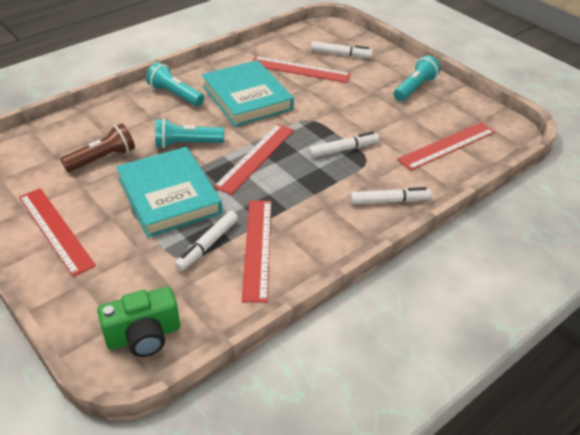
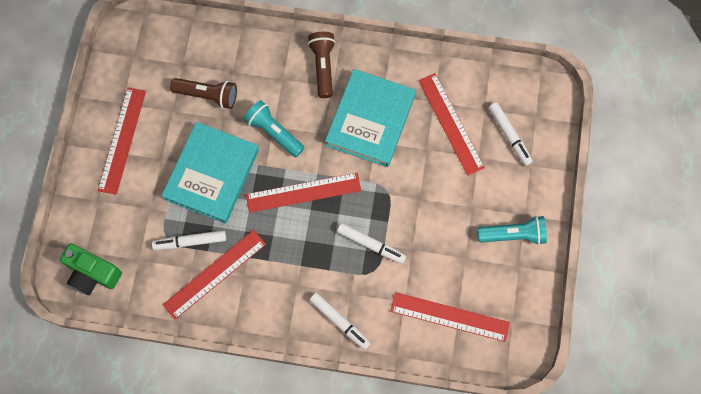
camera: 50 degrees right, 30 degrees up
(175, 95) = (323, 66): turquoise flashlight -> brown flashlight

